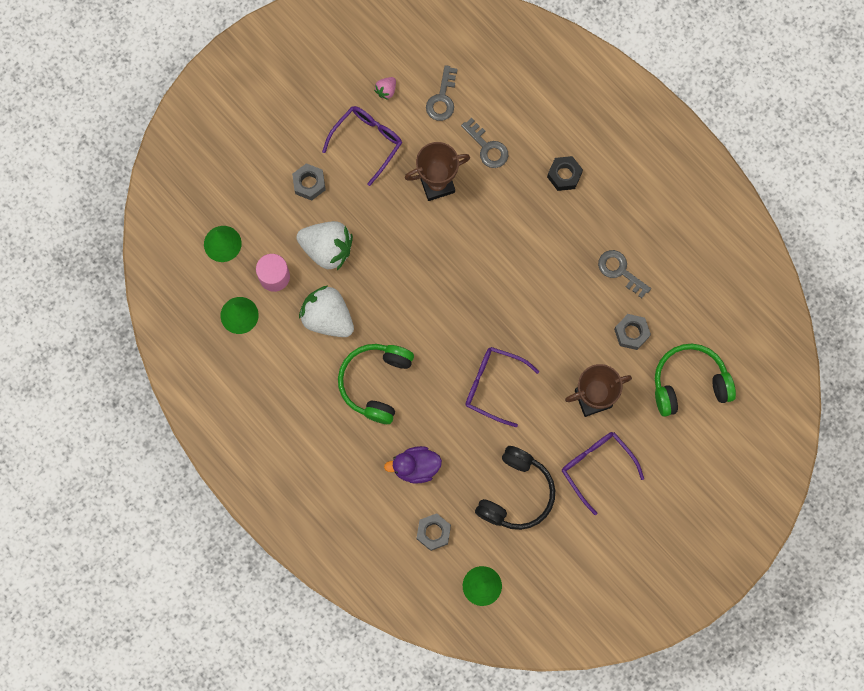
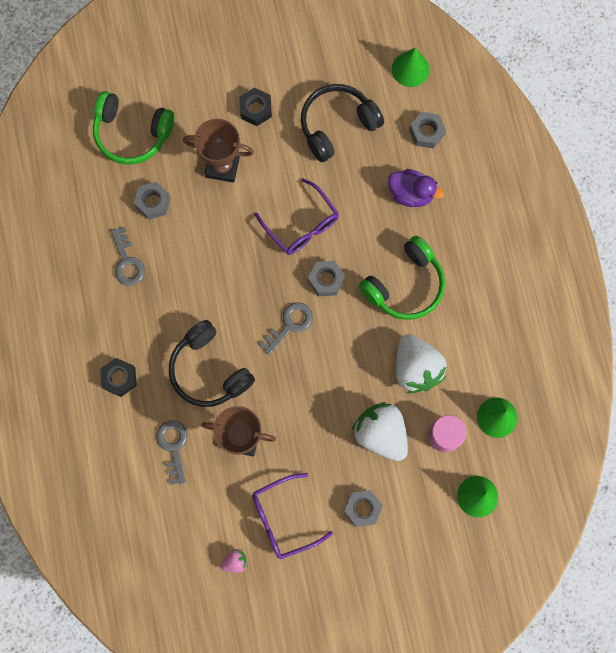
camera: 150 degrees left, 0 degrees up
(442, 99) = (186, 521): grey key -> grey key (290, 324)
(445, 349) = (326, 280): none -> grey nut
(496, 221) = (209, 370): none -> black headphones
(596, 467) = (255, 109): purple glasses -> black nut

